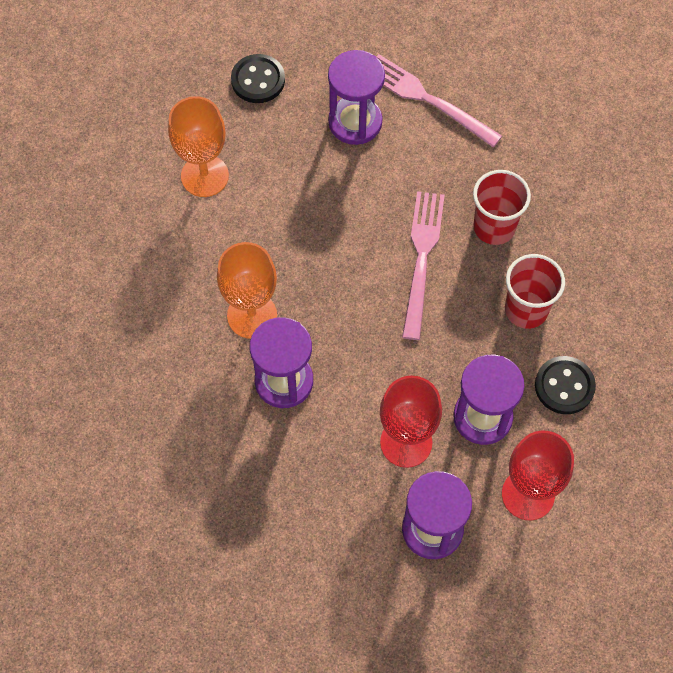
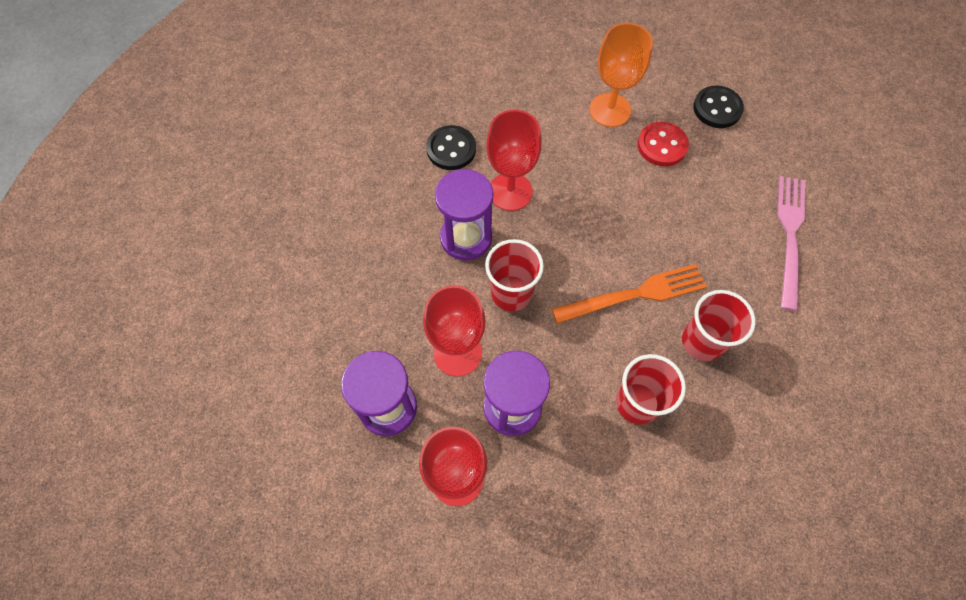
camera: 65 degrees right, 0 degrees up
(252, 315) = (510, 191): orange goblet -> red goblet
(273, 151) = (662, 145): none -> red button
(355, 122) = (728, 191): purple hourglass -> none
(367, 366) = (511, 293): none -> red cup
(422, 258) = (635, 294): pink fork -> orange fork
(564, 386) = (580, 469): black button -> black button (451, 149)

